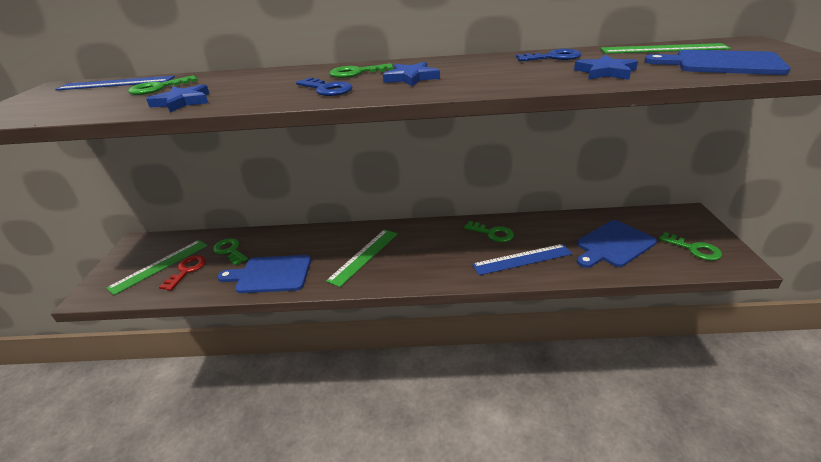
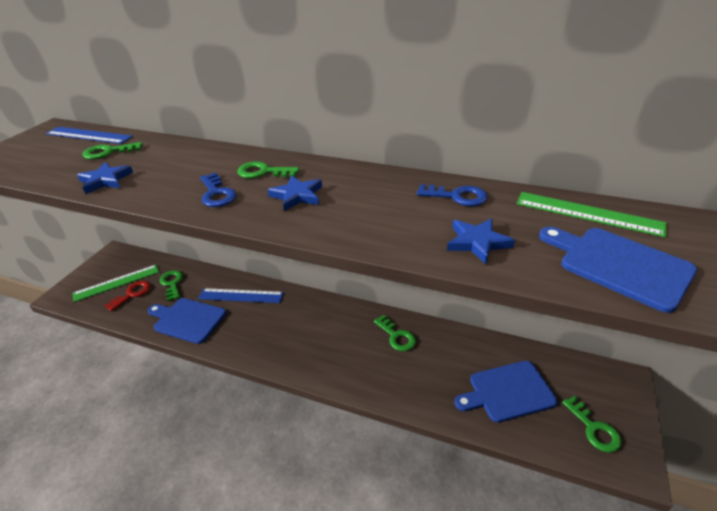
camera: 20 degrees right, 5 degrees up
(364, 256) = (269, 325): green ruler -> none
(522, 259) = (404, 378): blue ruler -> blue ruler (241, 296)

